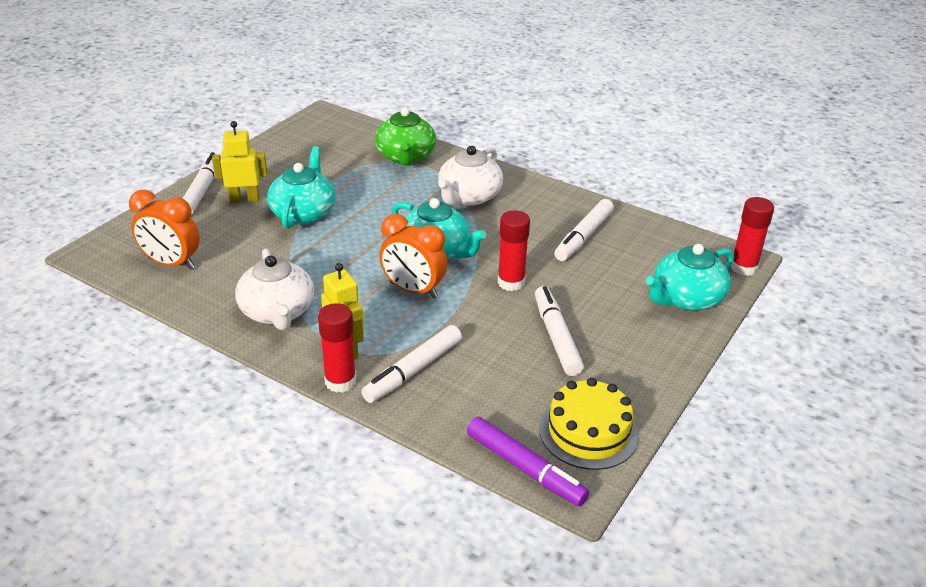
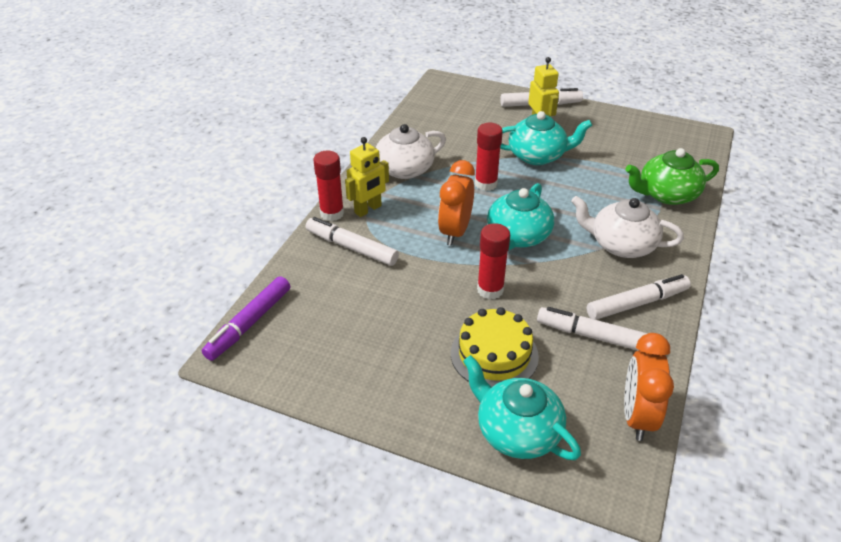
camera: 80 degrees right, 5 degrees up
(172, 263) = (442, 114): orange clock -> orange clock (637, 416)
(556, 337) = (418, 328): white marker -> white marker (637, 303)
(588, 432) = (295, 360): yellow cake -> yellow cake (494, 354)
(743, 268) = (605, 492): red glue stick -> red glue stick (486, 184)

